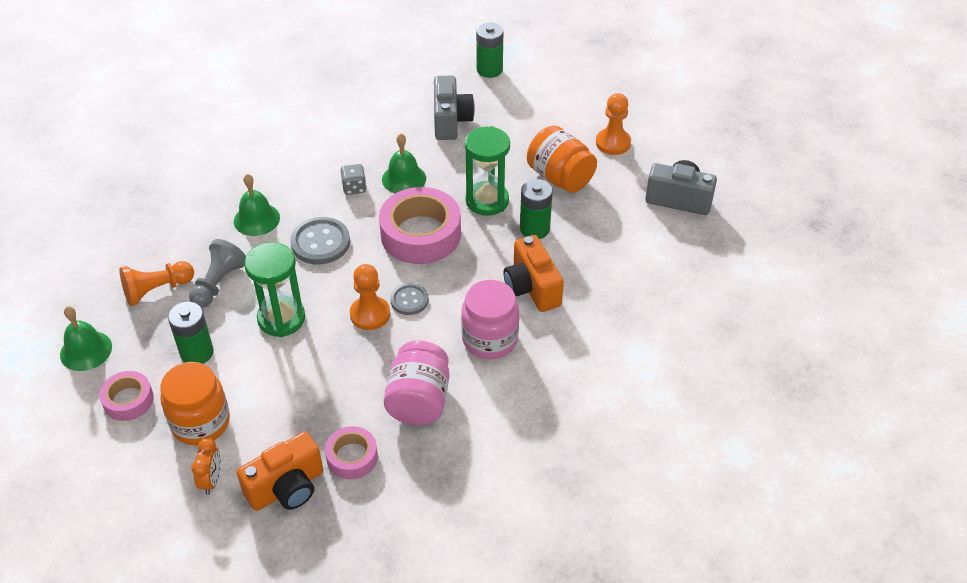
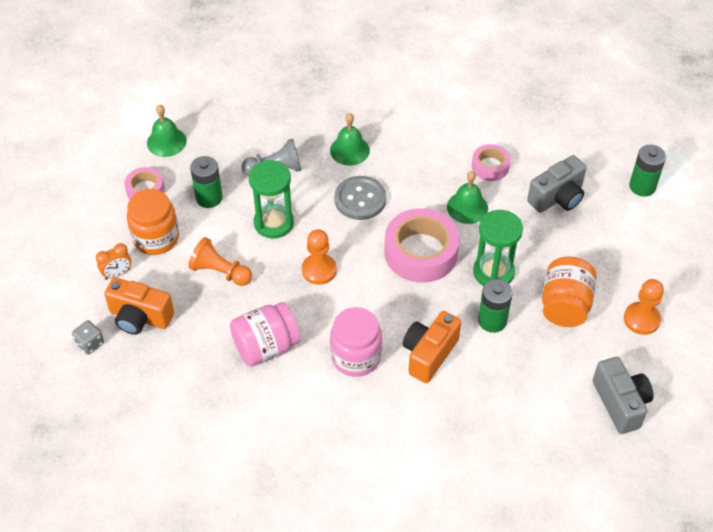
camera: 55 degrees right, 5 degrees up
(157, 290) = (242, 142): orange pawn -> orange pawn (220, 272)
(352, 457) = (190, 338): pink tape -> pink tape (490, 166)
(354, 188) = (430, 184): grey dice -> grey dice (90, 343)
(409, 300) = (351, 285): grey button -> none

